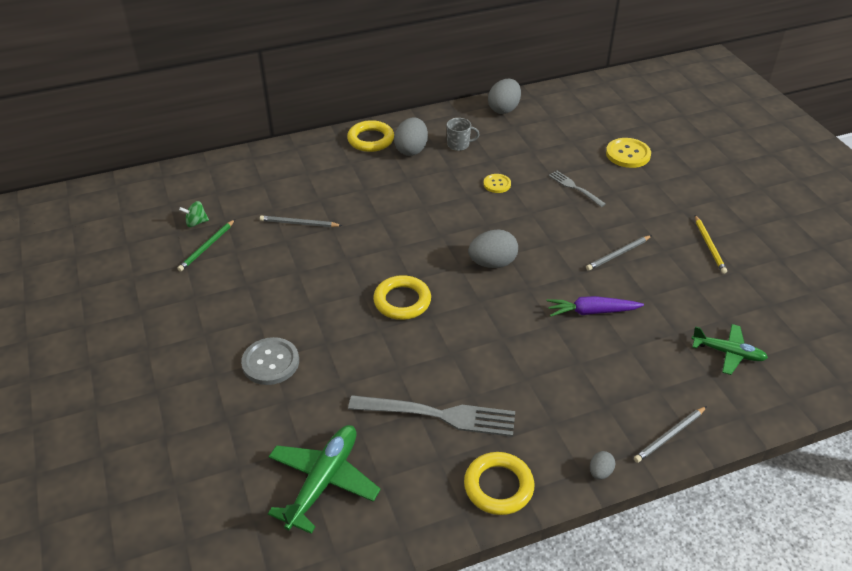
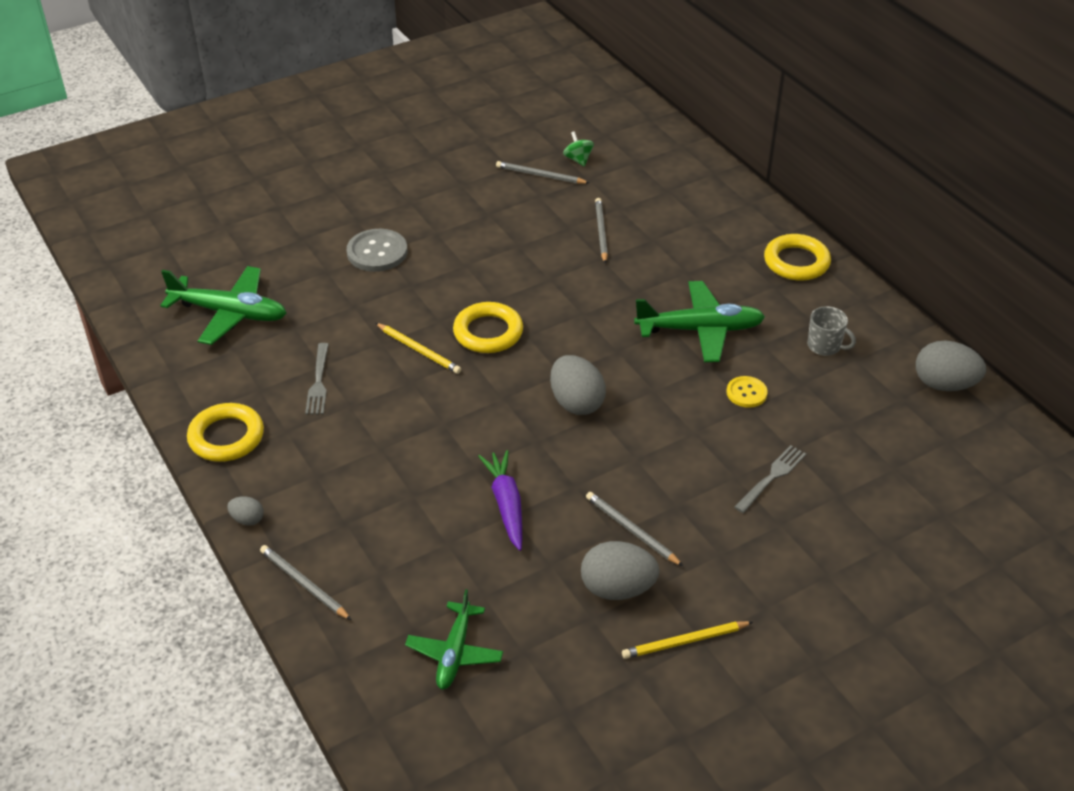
camera: 80 degrees right, 0 degrees up
(207, 247) = (540, 175): green pencil -> grey pencil
(411, 150) = (791, 302): grey egg -> grey egg (617, 589)
(413, 345) = (418, 350): none -> yellow pencil
(429, 193) = (700, 330): none -> green plane
(438, 415) = (318, 382): grey fork -> grey fork, size x0.54
(459, 145) = (824, 346): grey mug -> grey mug turned 45 degrees counterclockwise
(628, 154) = (890, 539): yellow button -> none

